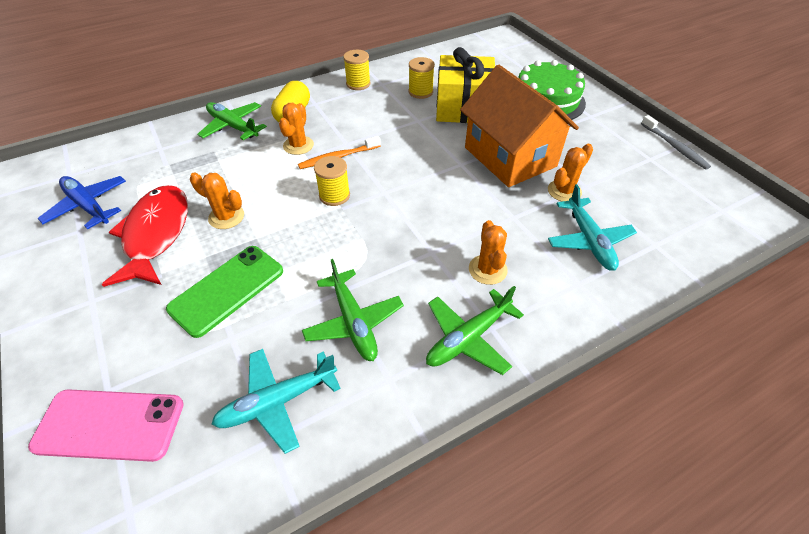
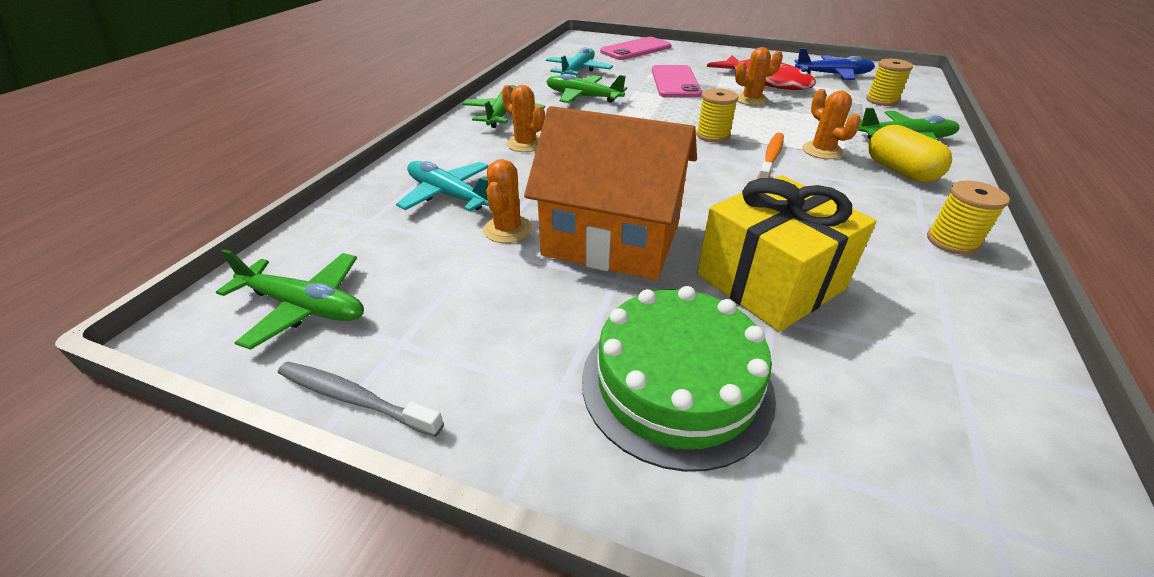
camera: 140 degrees right, 10 degrees down
(227, 290) = (675, 82): green phone -> pink phone
(420, 92) = (866, 276): yellow spool -> yellow spool (881, 100)
(700, 197) = (304, 306): none -> green plane

